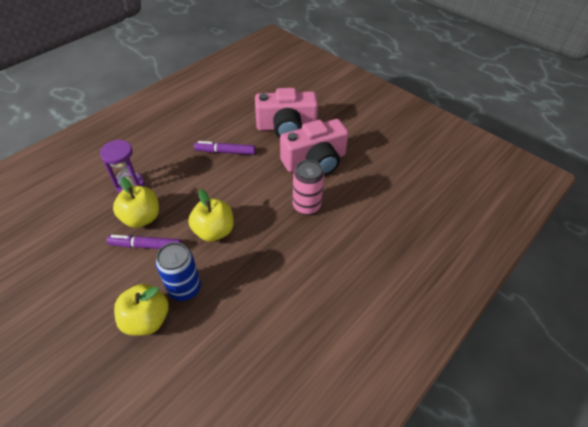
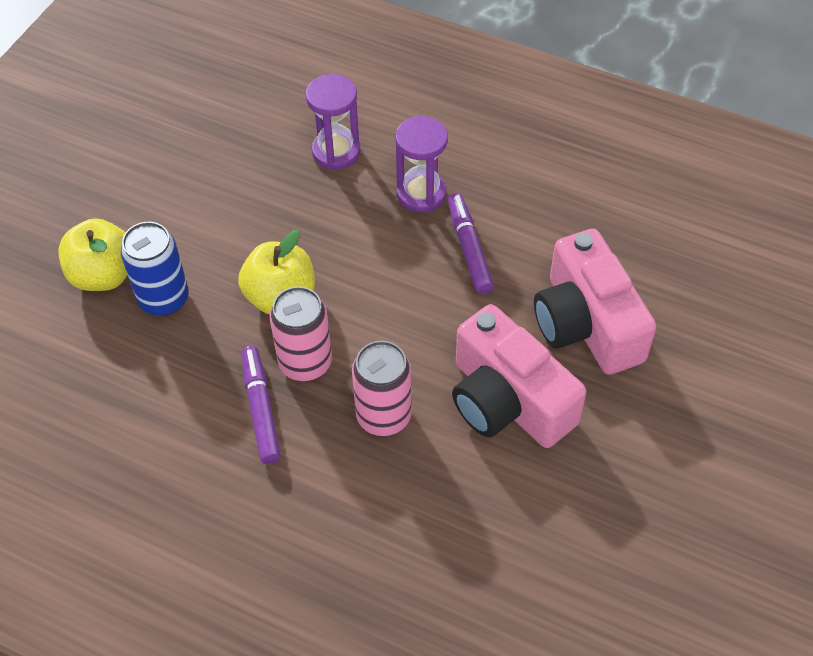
camera: 75 degrees right, 5 degrees up
(142, 218) = (276, 194): yellow apple -> none
(146, 246) = (225, 222): purple marker -> purple marker (261, 409)
(181, 160) = (421, 194): none -> purple hourglass
(262, 230) = (305, 363): none -> pink can

